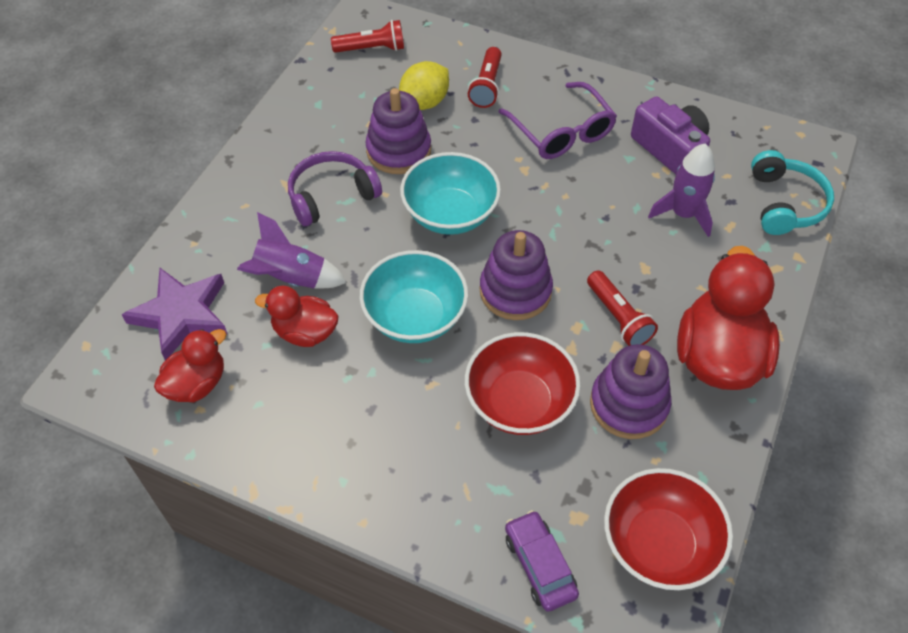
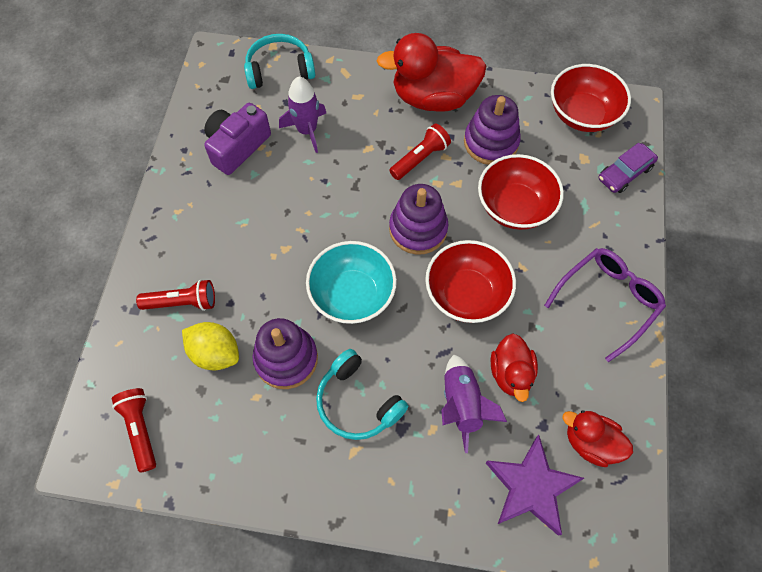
camera: 105 degrees left, 10 degrees up
(331, 195) = (357, 402): purple headphones -> turquoise headphones
(415, 317) = (466, 294): turquoise bowl -> red bowl
(562, 132) = (233, 228): purple glasses -> purple glasses (608, 300)

